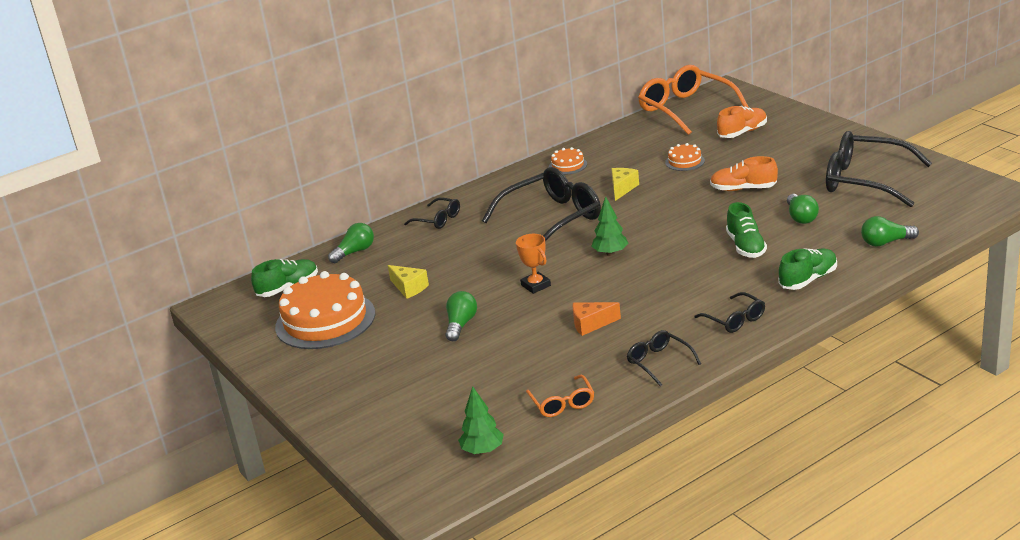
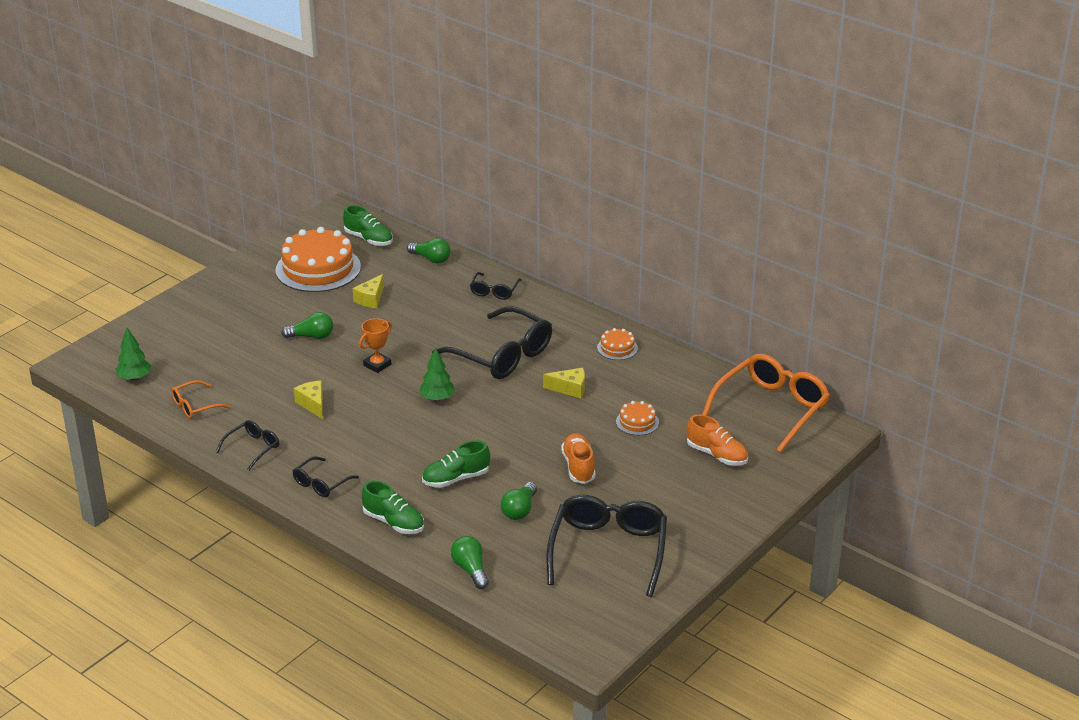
camera: 70 degrees right, 5 degrees up
(591, 324) = (313, 404): orange cheese -> yellow cheese
(801, 217) = (519, 510): green light bulb -> green light bulb turned 45 degrees counterclockwise

